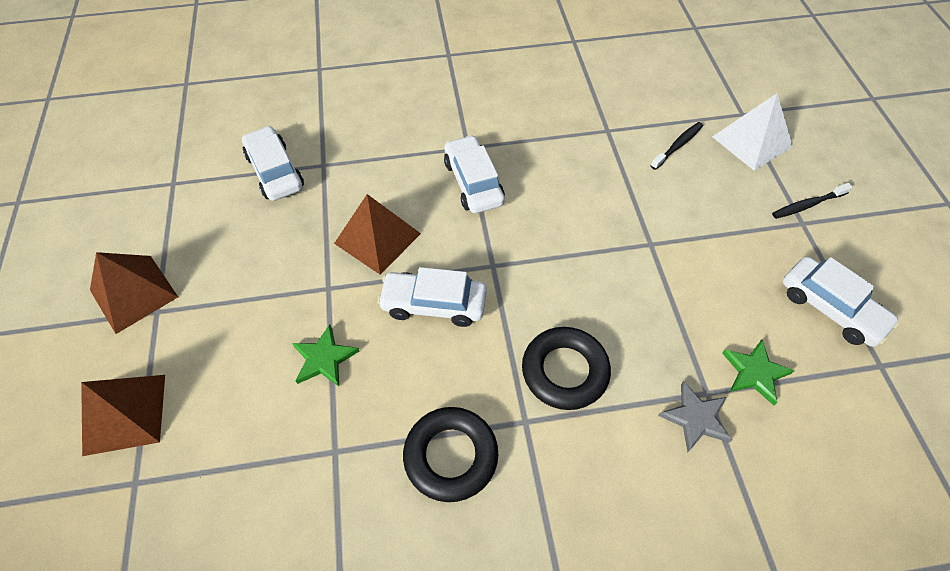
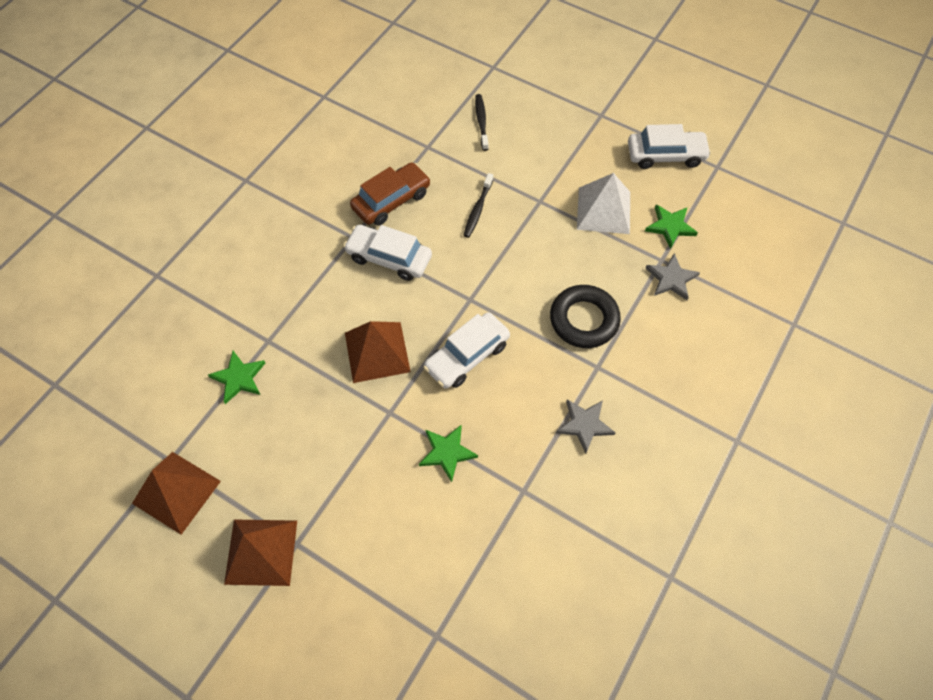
camera: 50 degrees left, 5 degrees up
(125, 413) = (371, 614): brown pyramid -> brown pyramid (176, 492)
(275, 171) = (239, 378): white car -> green star
(451, 456) = (584, 425): black ring -> grey star
(529, 145) = (391, 201): none -> brown car
(752, 141) = (519, 82): white pyramid -> white pyramid (603, 210)
(807, 205) = (592, 101): black toothbrush -> black toothbrush (478, 209)

